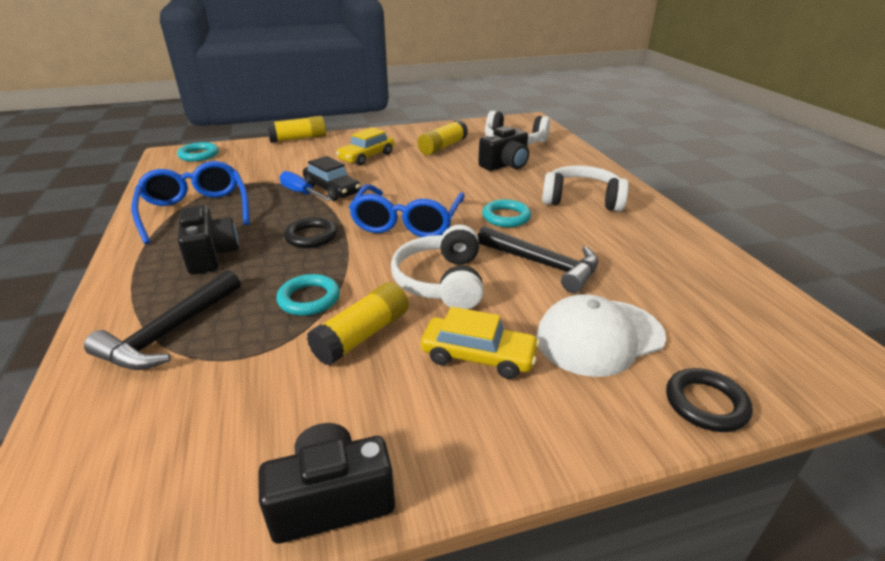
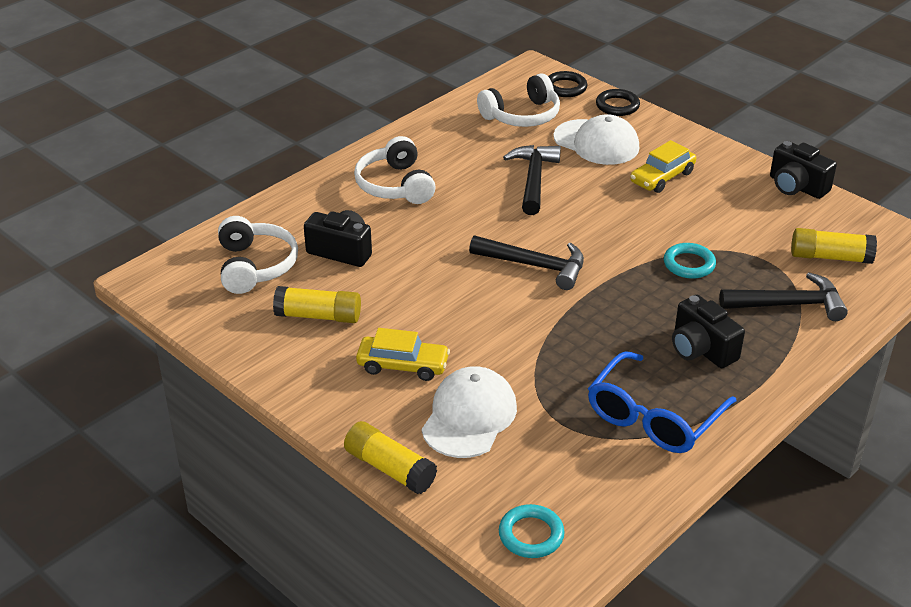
camera: 120 degrees left, 5 degrees up
(211, 255) = (701, 349): black camera -> black camera turned 75 degrees counterclockwise
(298, 162) = (469, 417): none -> white cap
(301, 193) = (544, 364): blue screwdriver -> none
(311, 236) = (614, 309): black ring -> black ring (565, 87)
(332, 189) = (515, 346): black car -> none
(362, 335) = (695, 225): yellow glue stick -> yellow glue stick (830, 257)
(407, 222) = (535, 266): blue glasses -> black hammer
(441, 281) = (604, 215): white headphones -> white headphones (522, 115)
(478, 356) = (662, 177): yellow car -> yellow car turned 120 degrees counterclockwise
(506, 217) = (471, 216): turquoise ring -> none

